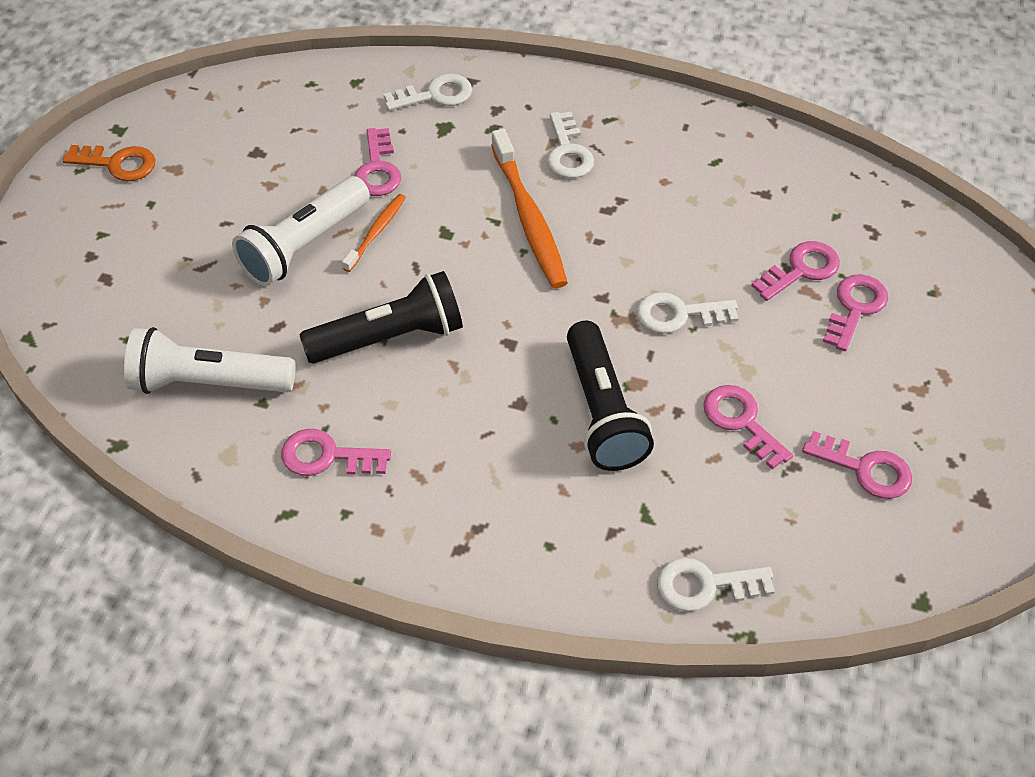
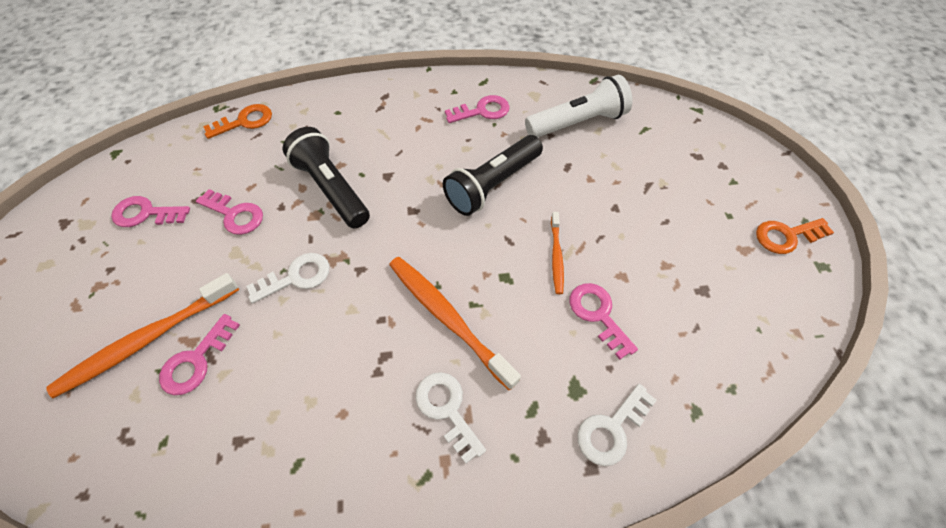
camera: 155 degrees right, 5 degrees up
(304, 245) = (597, 225): white flashlight -> none
(705, 585) = (244, 121): white key -> orange key
(855, 308) = (147, 339): pink key -> orange toothbrush

